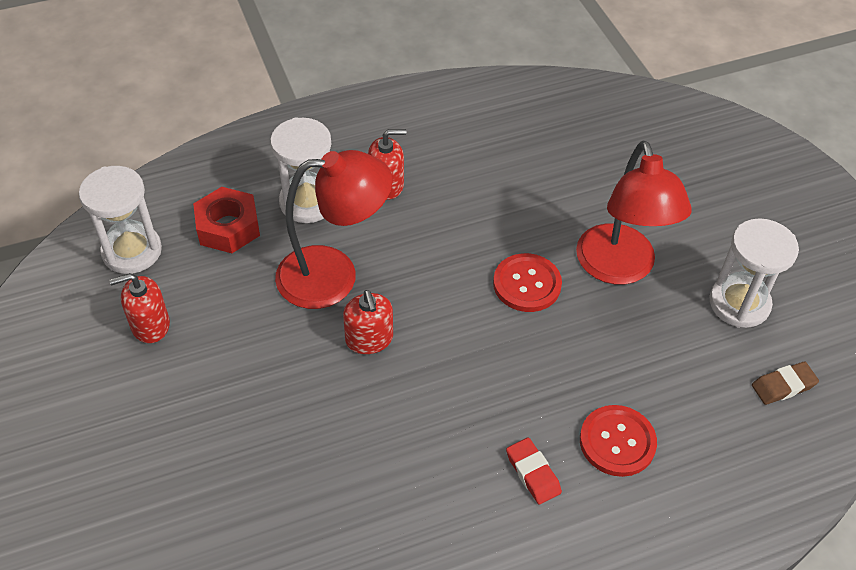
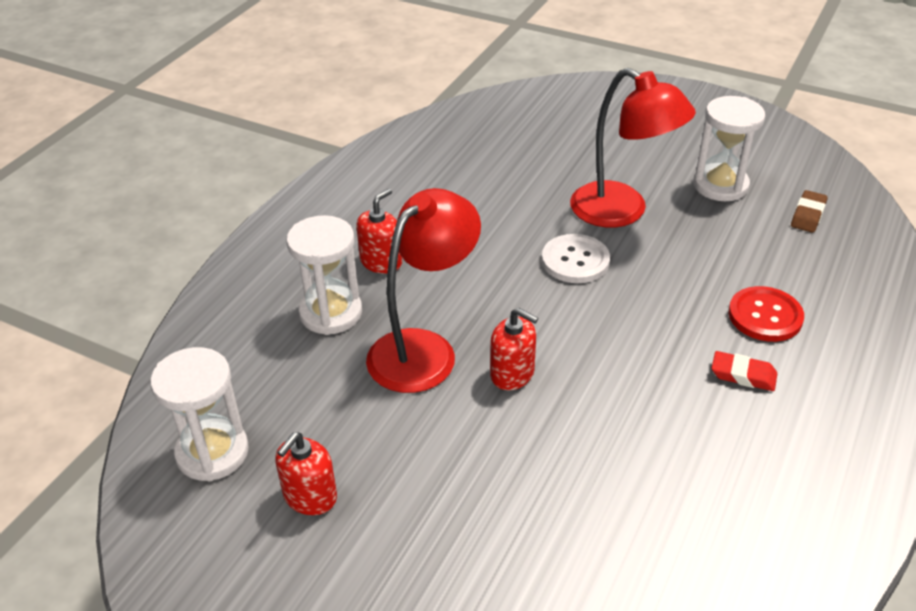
camera: 40 degrees left, 10 degrees down
(228, 227) = (283, 375): red nut -> none
(527, 284) = (575, 260): red button -> white button

